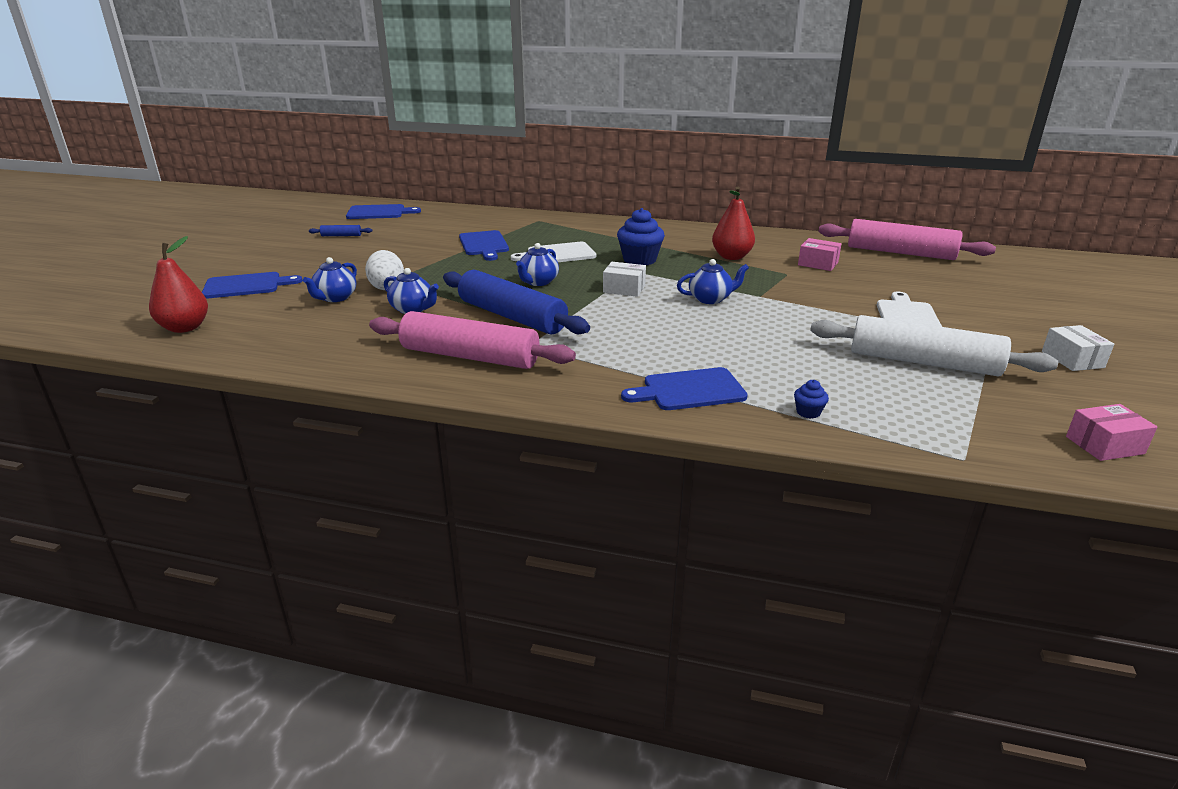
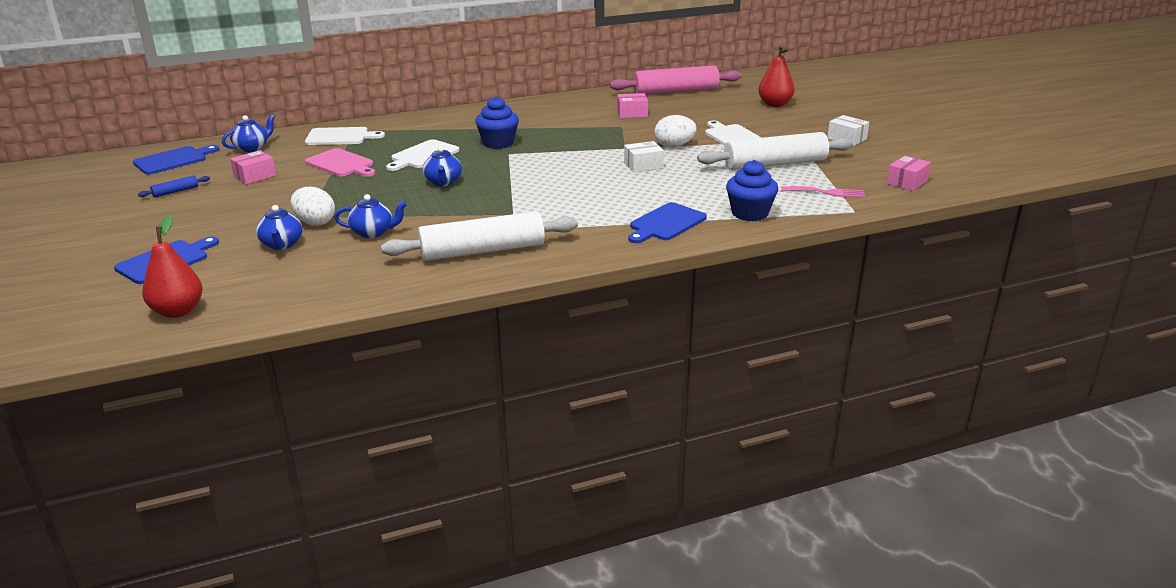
camera: 35 degrees left, 0 degrees up
(409, 238) = (255, 176): none -> pink box
(470, 356) = (482, 251): pink rolling pin -> white rolling pin
(484, 245) = (341, 164): blue cutting board -> pink cutting board
(512, 316) = (466, 214): blue rolling pin -> none
(518, 223) = (340, 137): none -> white cutting board
(624, 289) = (520, 169): white box -> white box (643, 165)
(710, 299) = (594, 159): blue teapot -> blue teapot (252, 148)
(731, 257) = (564, 123): red pear -> red pear (775, 104)
(808, 412) = (750, 213): blue cupcake -> blue cupcake, size x2.13
(820, 308) = (674, 146): none -> white egg
(953, 420) = (826, 192): none -> pink fork

